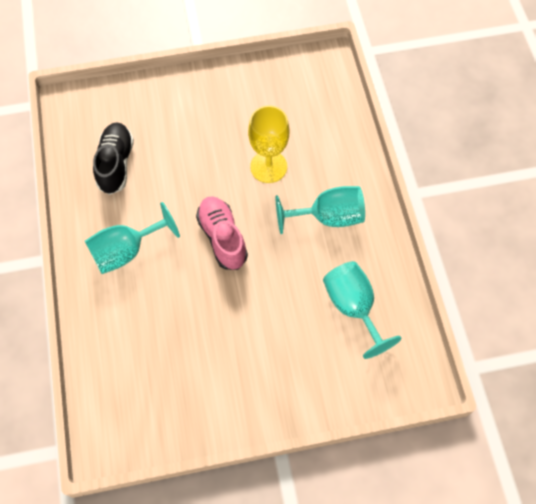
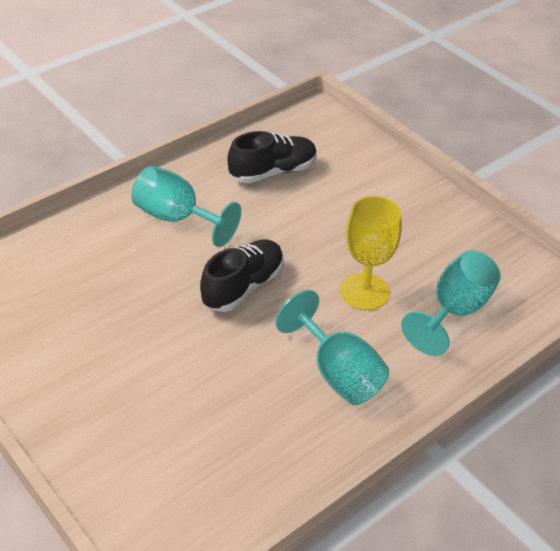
camera: 60 degrees right, 20 degrees down
(222, 238) = (243, 287): pink shoe -> black shoe
(353, 307) = (229, 445): turquoise goblet -> turquoise goblet (454, 310)

